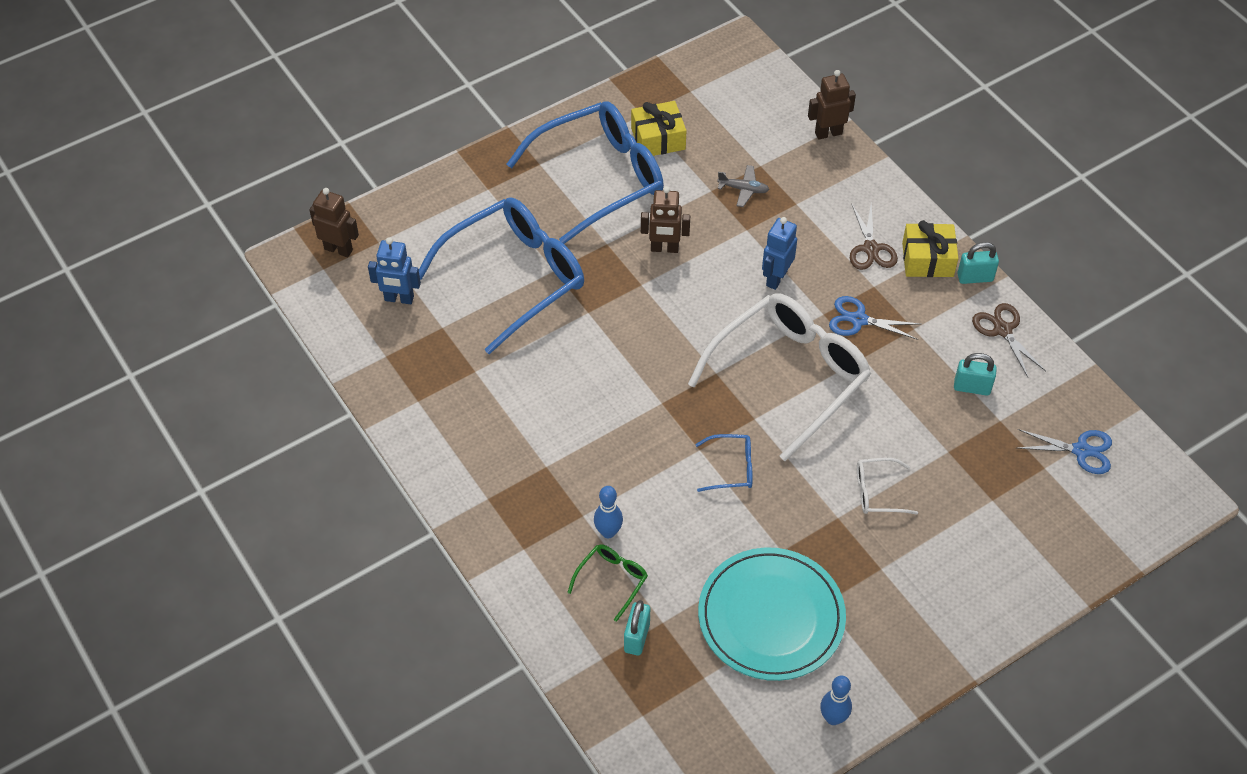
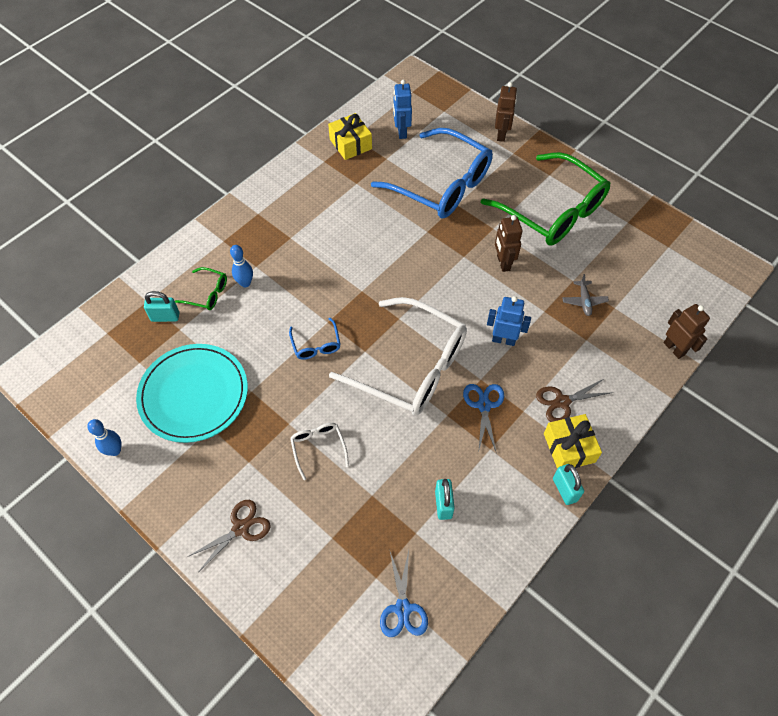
camera: 75 degrees right, 5 degrees up
(338, 249) = (430, 94): brown robot -> brown robot (501, 134)
(599, 178) = (552, 210): blue glasses -> green glasses
(658, 138) = (608, 237): yellow gift -> yellow gift (350, 144)
(1002, 330) = (514, 521): brown scissors -> brown scissors (240, 528)

